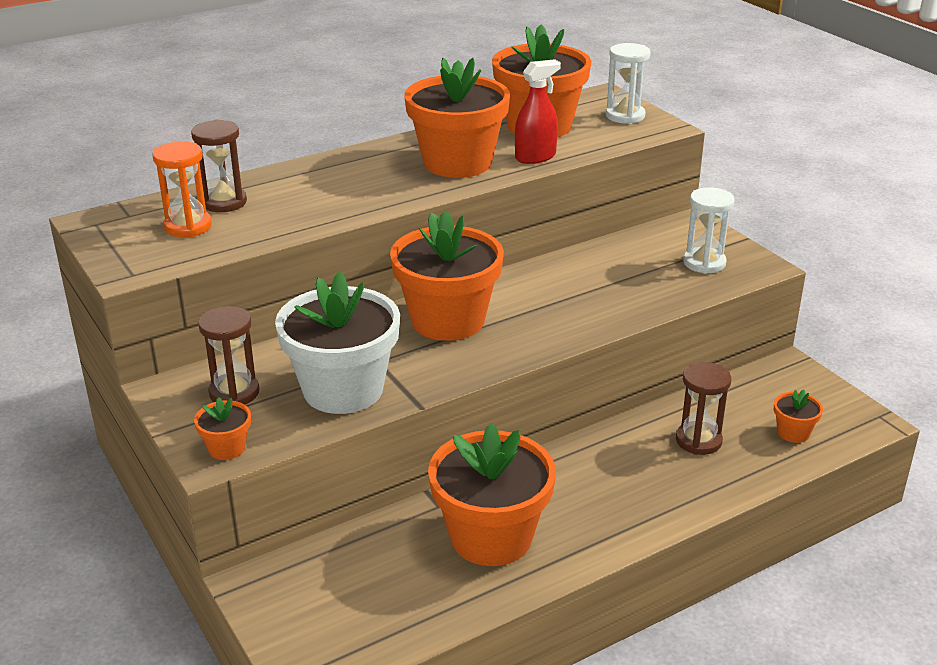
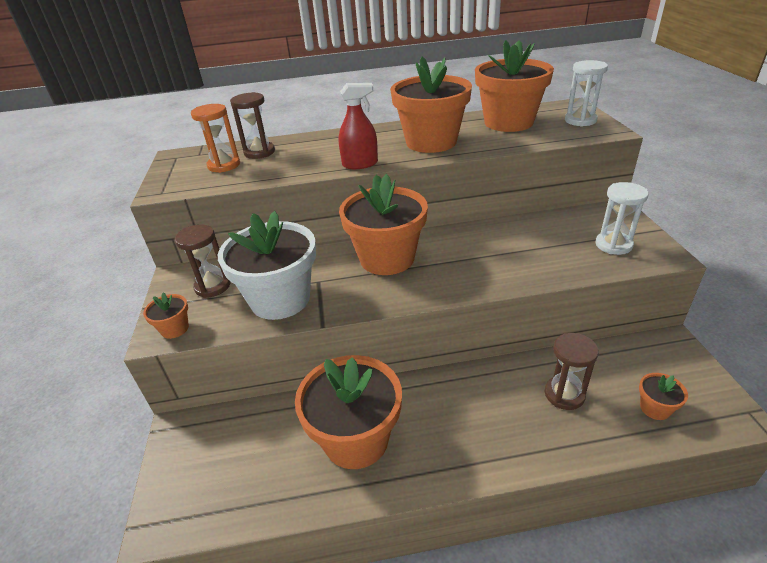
camera: 25 degrees right, 5 degrees up
(535, 157) = (491, 143): red spray bottle -> red spray bottle (360, 164)

